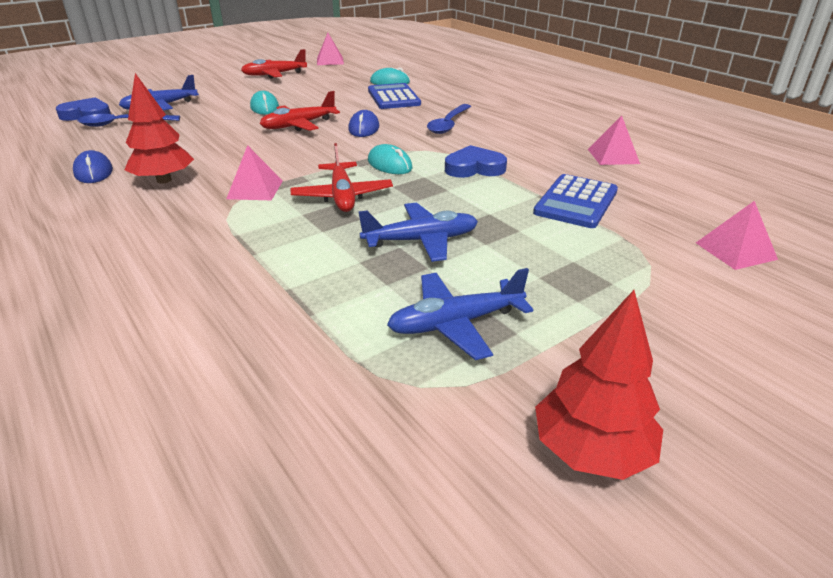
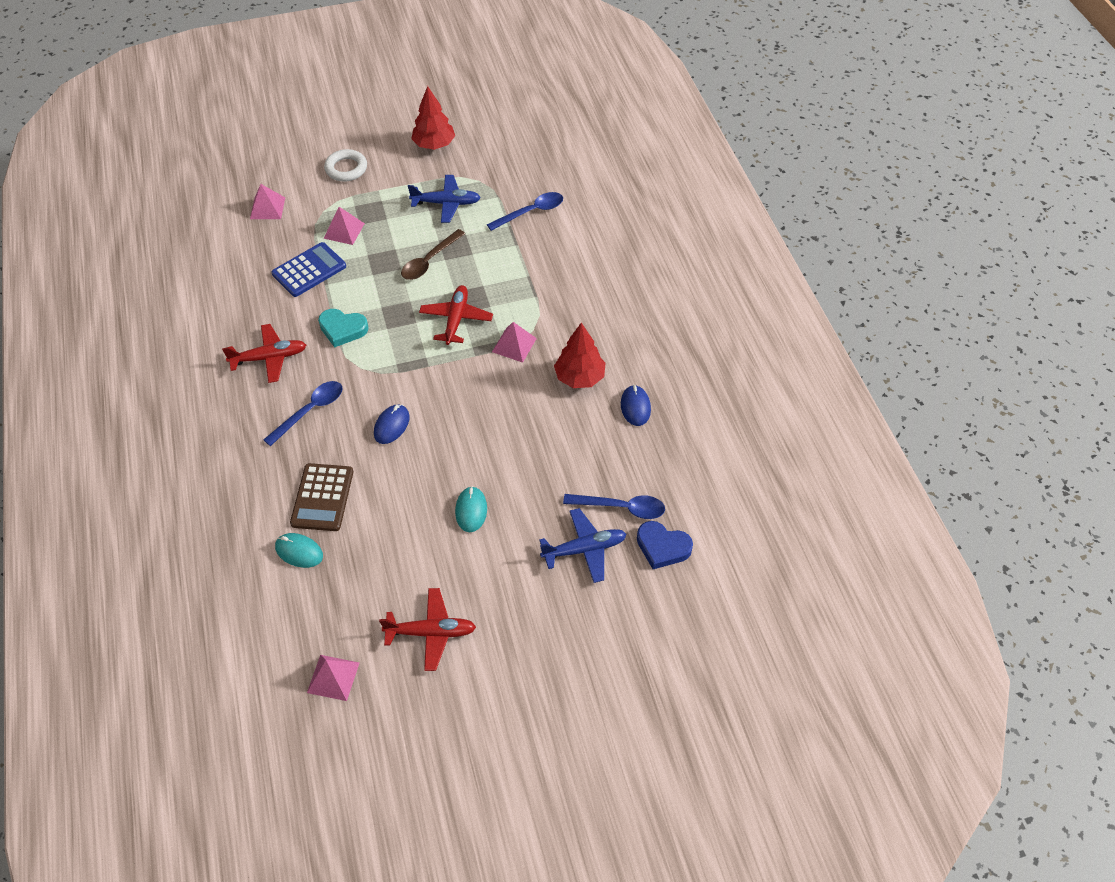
camera: 160 degrees left, 20 degrees up
(274, 347) = (531, 212): none -> blue spoon
(298, 125) = (449, 451): red plane -> red plane (269, 358)
(390, 164) = (402, 352): turquoise mouse -> none
(393, 97) = (322, 497): blue calculator -> brown calculator
(421, 240) = (429, 261): blue plane -> brown spoon
(474, 168) = (342, 329): blue heart -> turquoise heart
(613, 156) = (225, 316): pink pyramid -> pink pyramid (344, 230)
(707, 339) = (346, 168): none -> white ring

